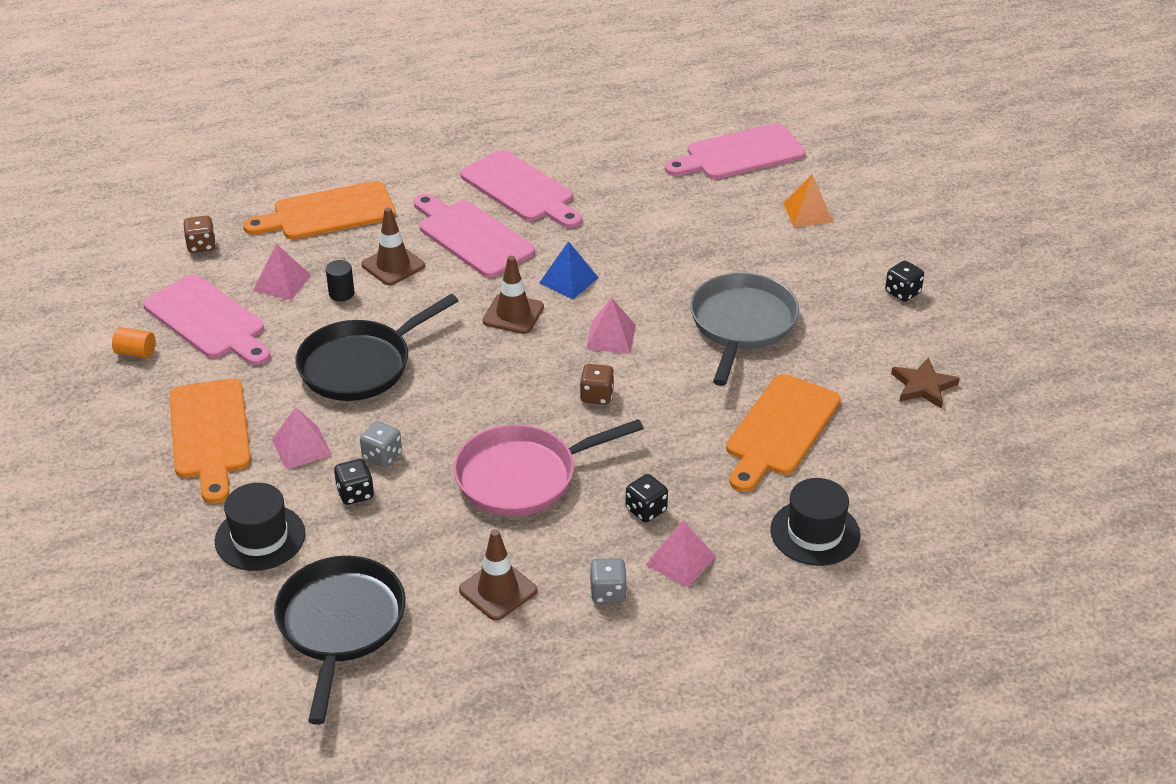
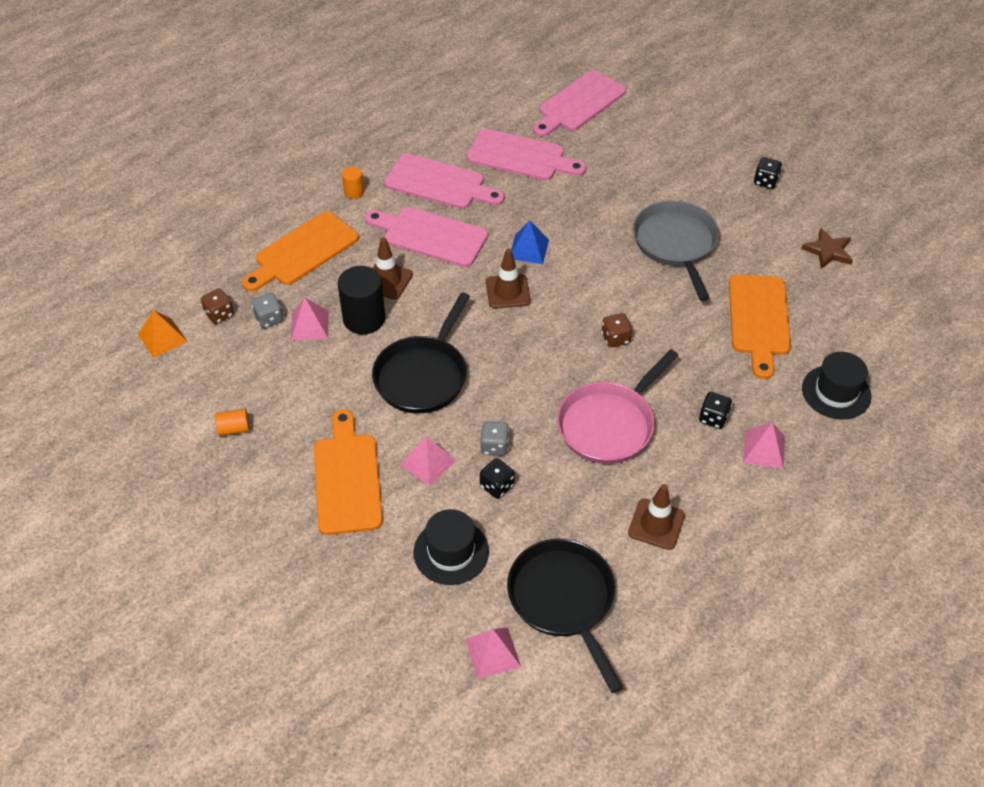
camera: 25 degrees left, 10 degrees up
(208, 321) = (273, 379): pink cutting board -> pink cutting board (520, 156)
(210, 434) = (347, 478): orange cutting board -> orange cutting board turned 150 degrees counterclockwise
(341, 293) = (364, 319): black cylinder -> black cylinder, size x1.97
(423, 173) = (354, 192): none -> orange cylinder
(608, 592) = (733, 494): grey dice -> grey dice (269, 319)
(610, 337) = (591, 286): pink pyramid -> pink pyramid (492, 652)
(808, 212) = (659, 137): orange pyramid -> orange pyramid (162, 338)

